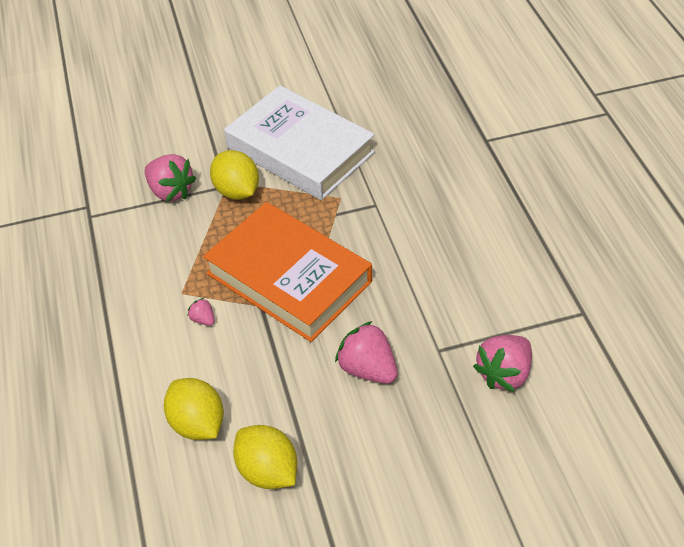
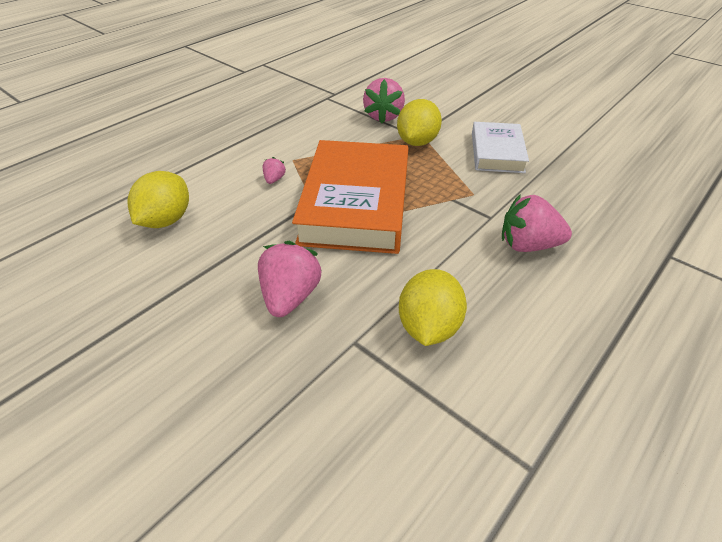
camera: 55 degrees right, 5 degrees down
(268, 471) = (132, 281): yellow lemon -> yellow lemon (428, 327)
(300, 150) = (497, 152): white book -> white book, size x0.57
(504, 374) = (365, 420): pink strawberry -> pink strawberry (528, 245)

